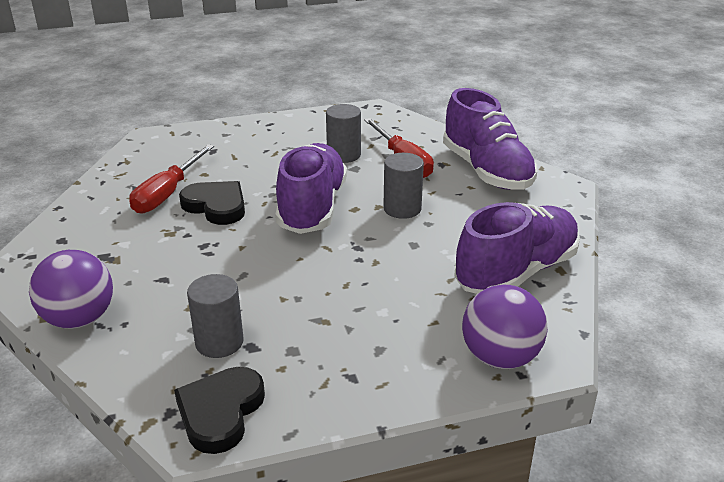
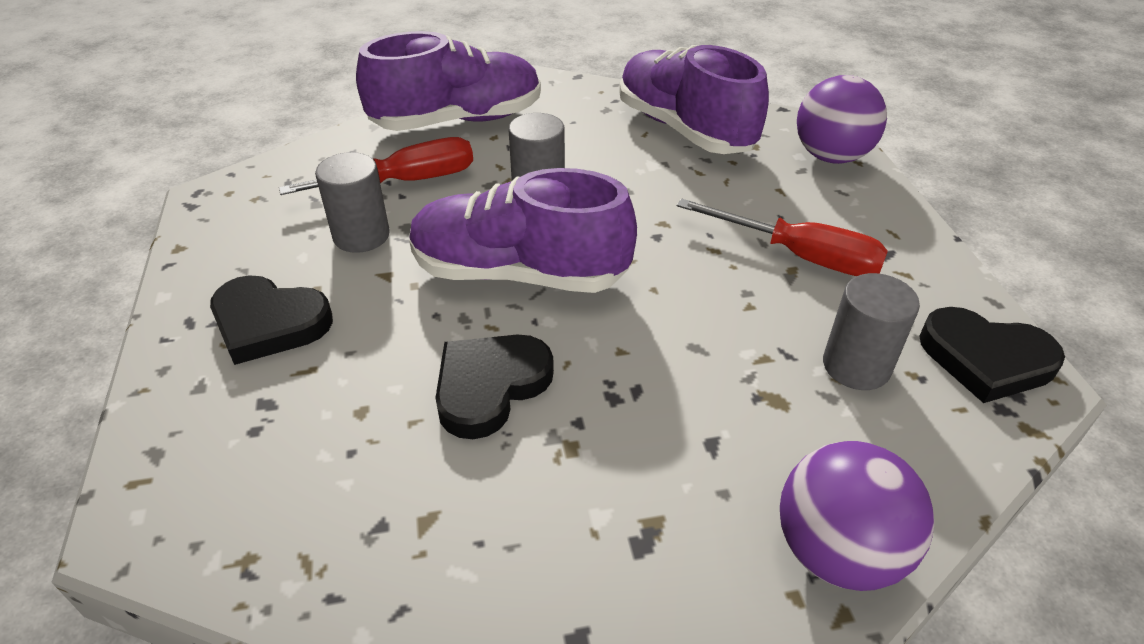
camera: 85 degrees left, 10 degrees up
(167, 193) = (425, 463): red screwdriver -> red screwdriver (799, 256)
(267, 142) = (269, 323): none -> black heart

